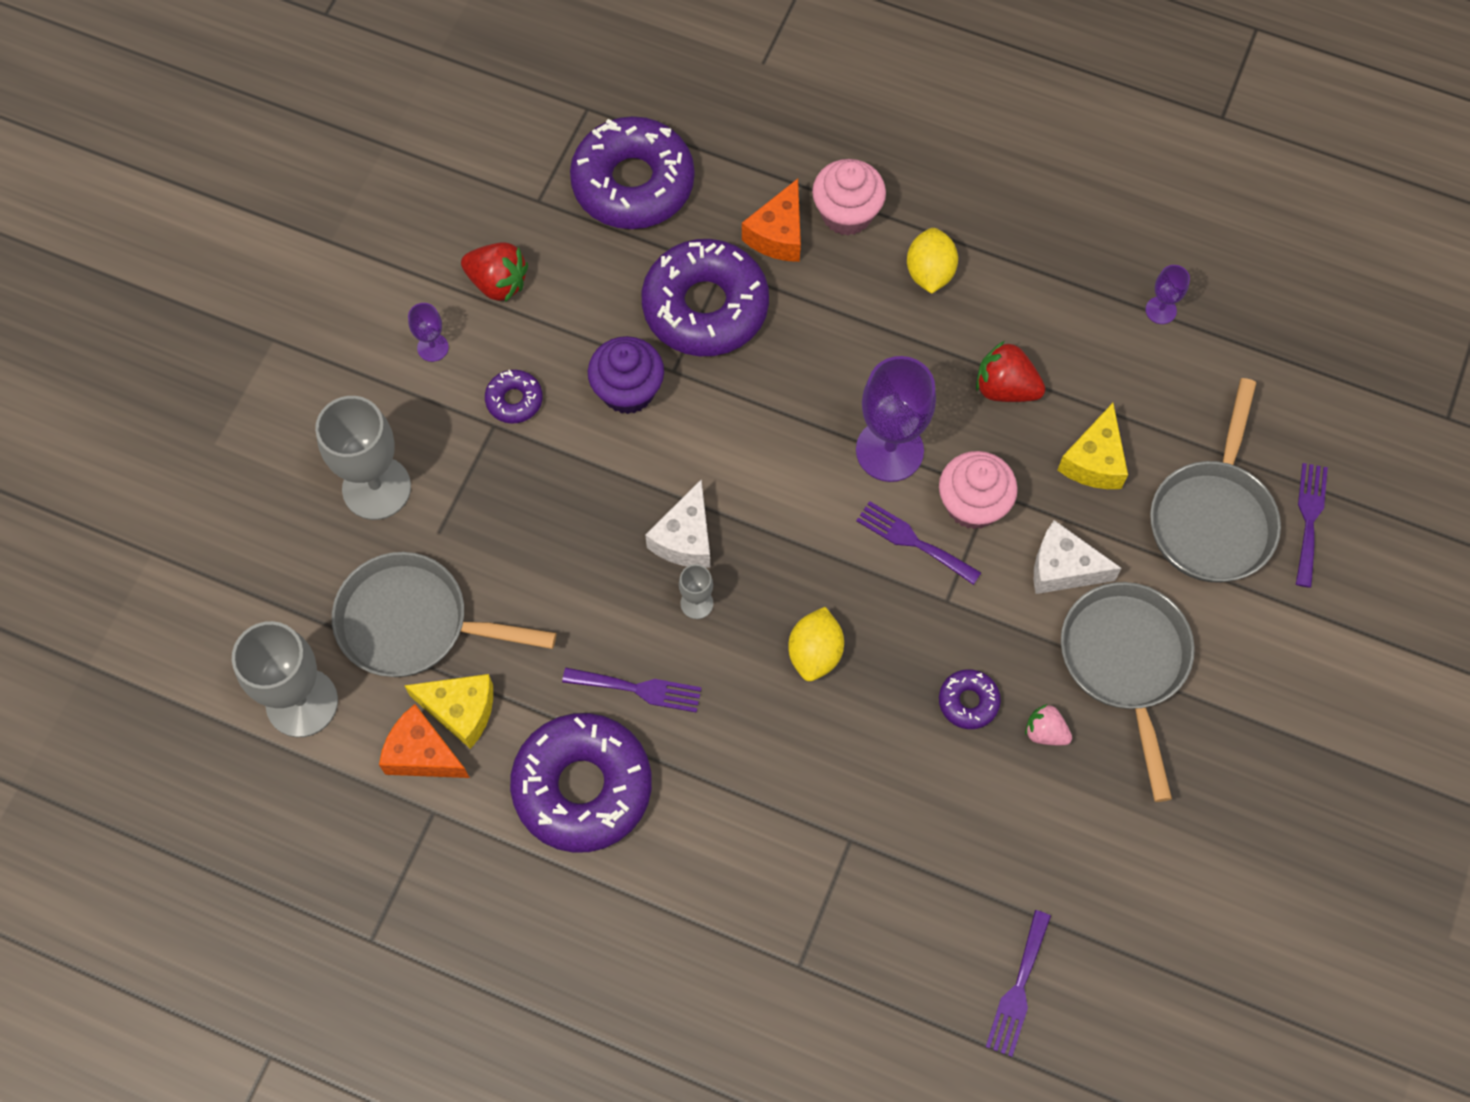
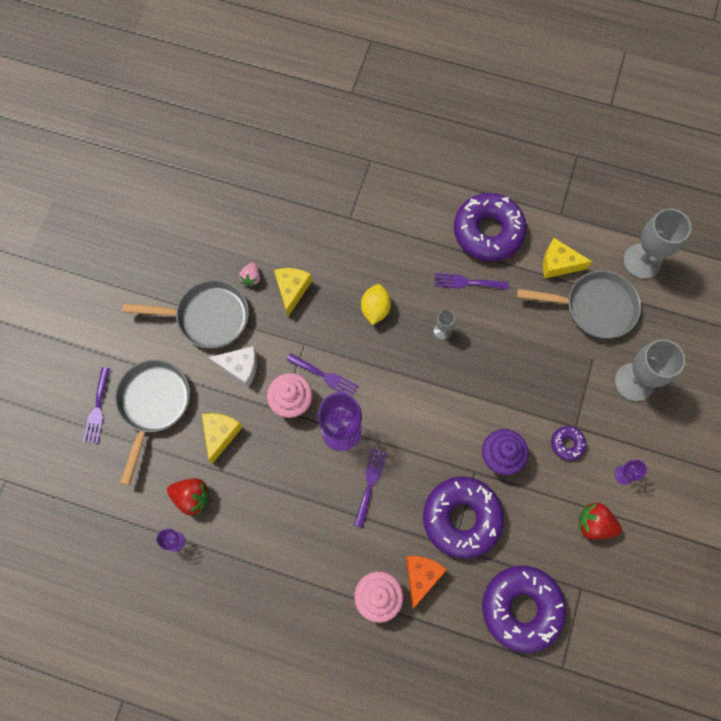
camera: 175 degrees right, 5 degrees up
(422, 754) = (573, 241): orange cheese -> none
(685, 538) = (454, 367): white cheese -> none
(929, 272) = (322, 556): yellow lemon -> none
(968, 702) = (292, 290): purple donut -> yellow cheese
(1005, 388) = (273, 478): red strawberry -> red strawberry (192, 497)
(1018, 989) = (265, 158): purple fork -> purple fork (370, 483)
(1045, 732) = (251, 278): pink strawberry -> pink strawberry turned 75 degrees clockwise
(1125, 663) = (207, 317): grey pan -> grey pan turned 75 degrees counterclockwise

